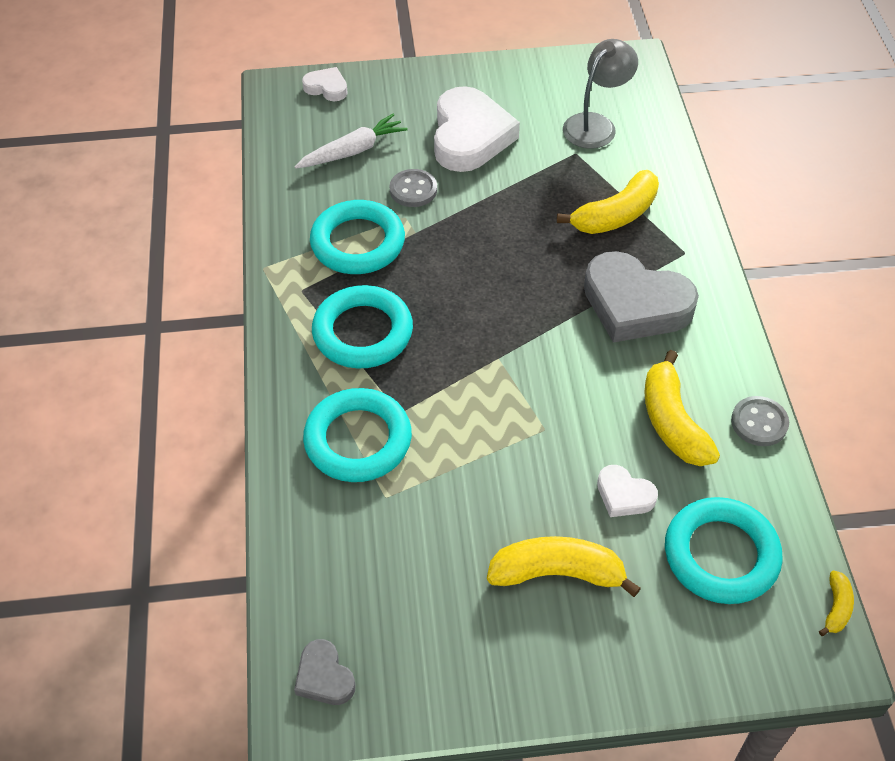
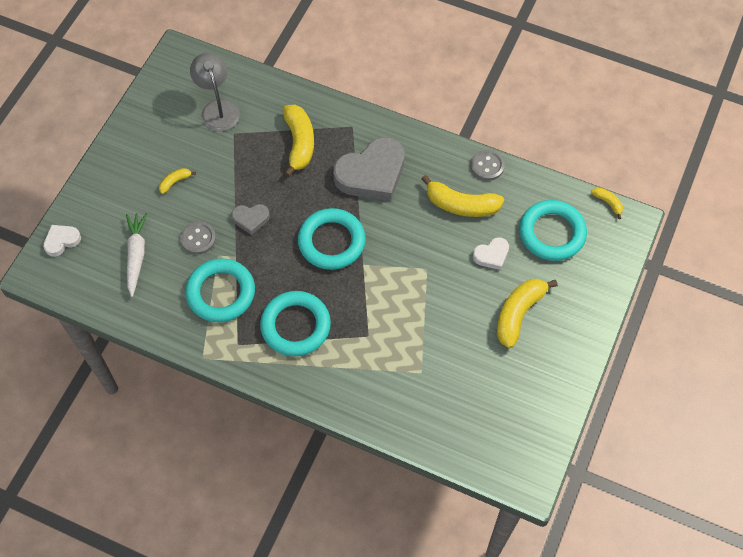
camera: 60 degrees left, 10 degrees up
(324, 677) = (514, 458): grey heart -> grey heart (251, 219)
(358, 440) = (373, 368): turquoise ring -> turquoise ring (331, 242)
(470, 136) = (175, 182): white heart -> yellow banana

